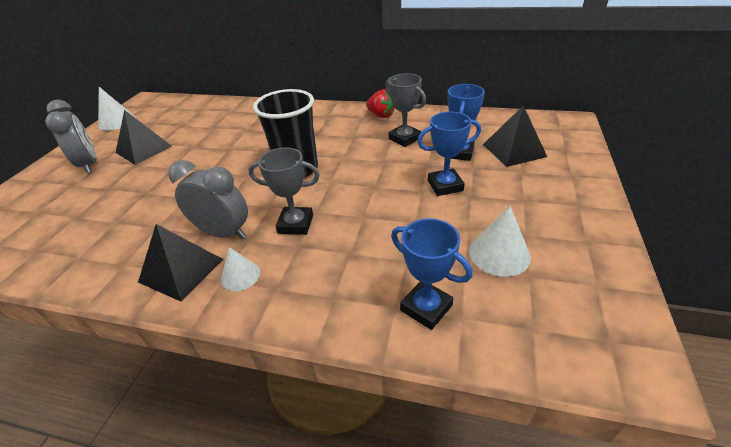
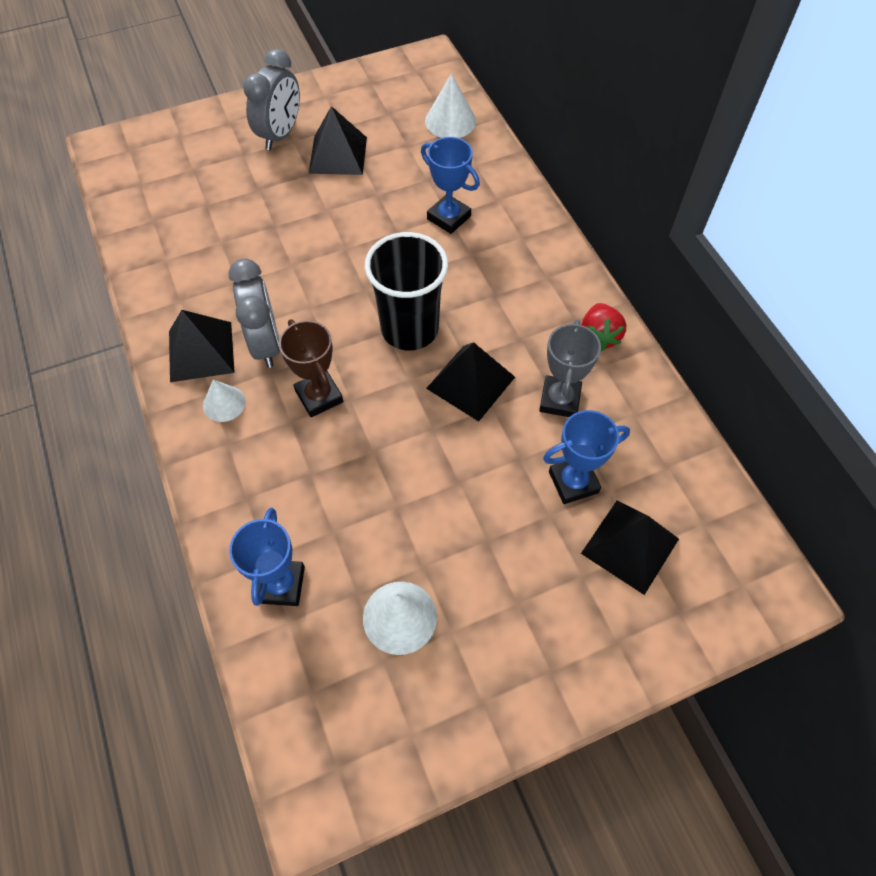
camera: 50 degrees right, 20 degrees up
(117, 122) = (366, 79): white cone -> white cone (450, 121)
(295, 224) = (319, 396): grey trophy -> brown trophy
(360, 161) = (471, 382): none -> black pyramid
(445, 185) = (487, 502): blue trophy -> blue trophy (448, 217)

